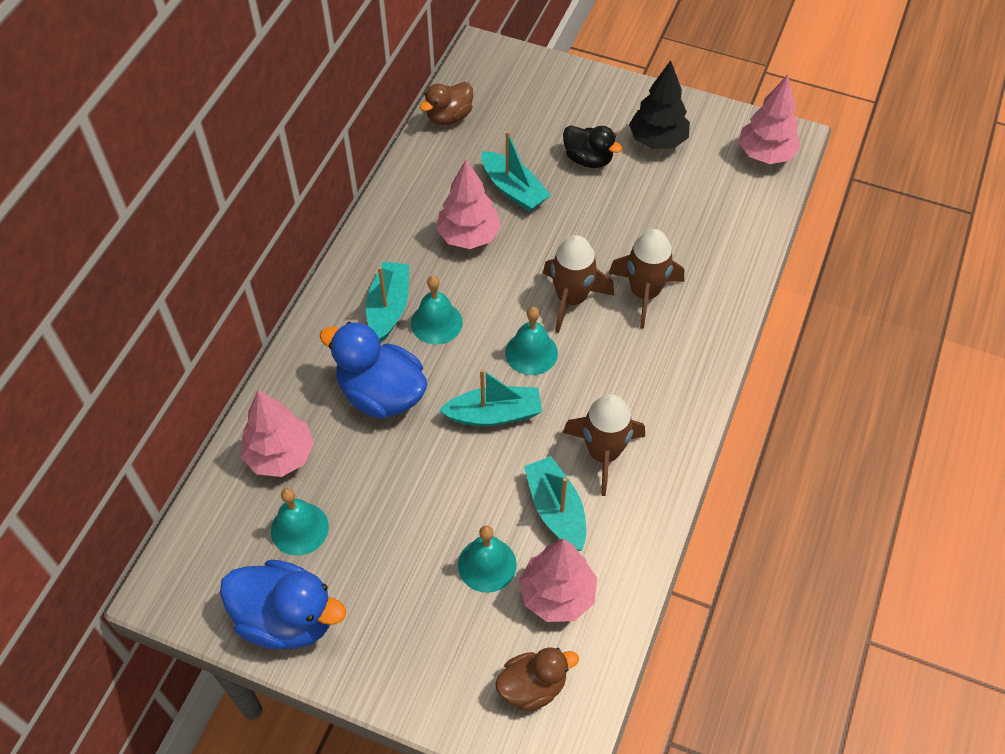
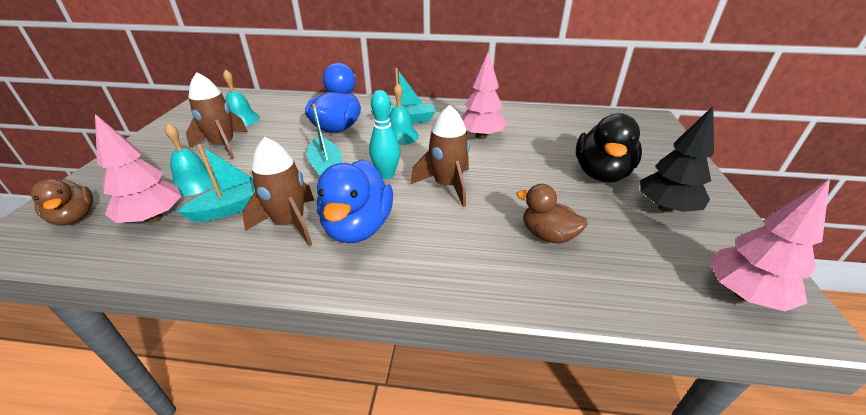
camera: 75 degrees right, 20 degrees down
(280, 455) = (292, 108): pink tree -> none
(287, 618) = (181, 125): blue duck -> blue duck (358, 227)
(449, 117) = (579, 116): brown duck -> brown duck (547, 235)
(513, 190) = (537, 146): turquoise boat -> none
(531, 352) = (386, 175): turquoise bell -> turquoise bowling pin
(588, 159) = (601, 174): black duck -> black duck, size x1.60
(644, 293) = (475, 224): brown rocket -> brown rocket (223, 145)

